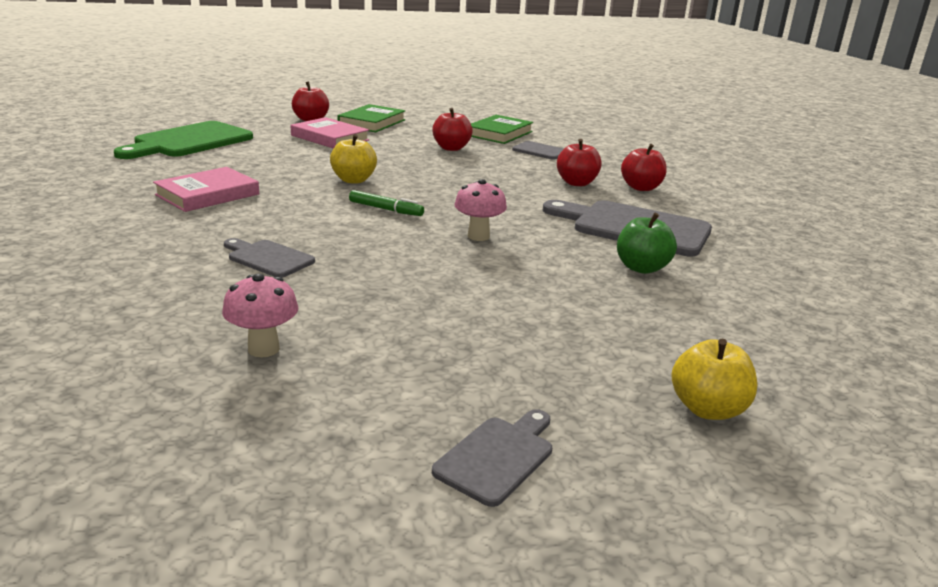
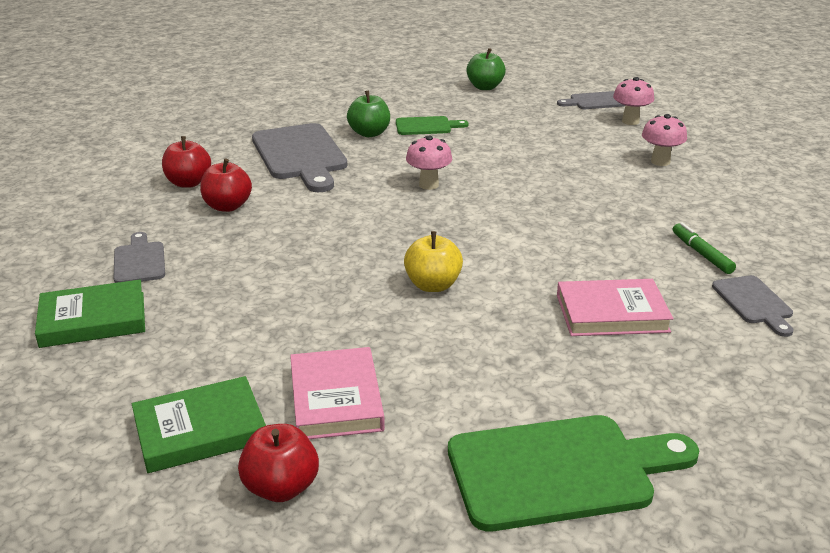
camera: 135 degrees left, 5 degrees up
(268, 258) = (611, 216): grey cutting board -> grey cutting board (753, 303)
(380, 423) = (630, 121): none -> pink mushroom
(385, 209) = (459, 234): green marker -> green marker (701, 254)
(451, 148) = (224, 307): red apple -> none
(614, 298) = (426, 126): none -> green cutting board
(707, 409) = (485, 87): yellow apple -> green apple

